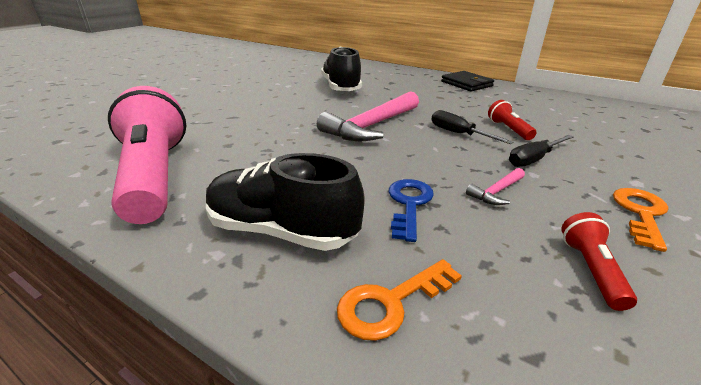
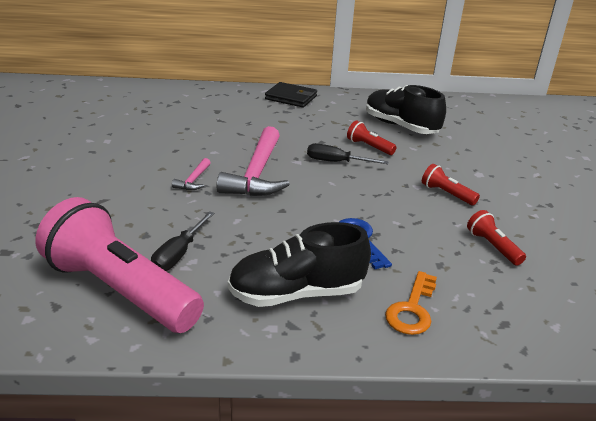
camera: 35 degrees left, 0 degrees up
(341, 88) = (172, 130): black shoe -> black shoe (400, 126)
(496, 192) = (406, 210): pink hammer -> pink hammer (193, 180)
(534, 159) = (407, 172): black screwdriver -> black screwdriver (179, 254)
(568, 191) = (446, 194): none -> red flashlight
(640, 213) = (494, 198): orange key -> none

